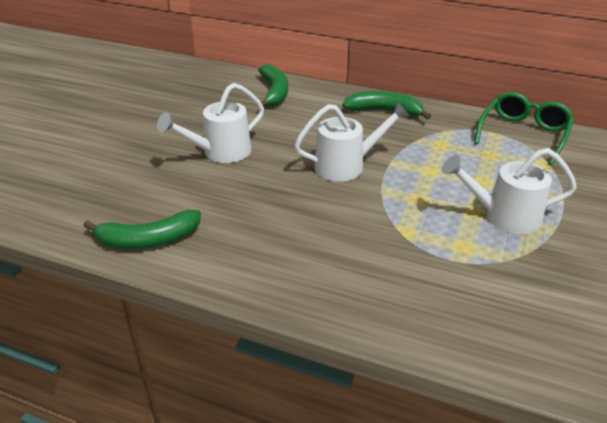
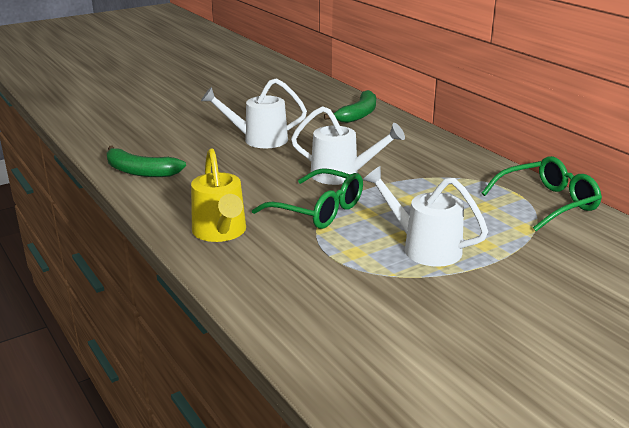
camera: 35 degrees right, 10 degrees down
(329, 280) = (221, 233): none -> yellow watering can
(378, 213) = (318, 210): none -> green glasses
(384, 111) = (434, 150): green banana -> none

